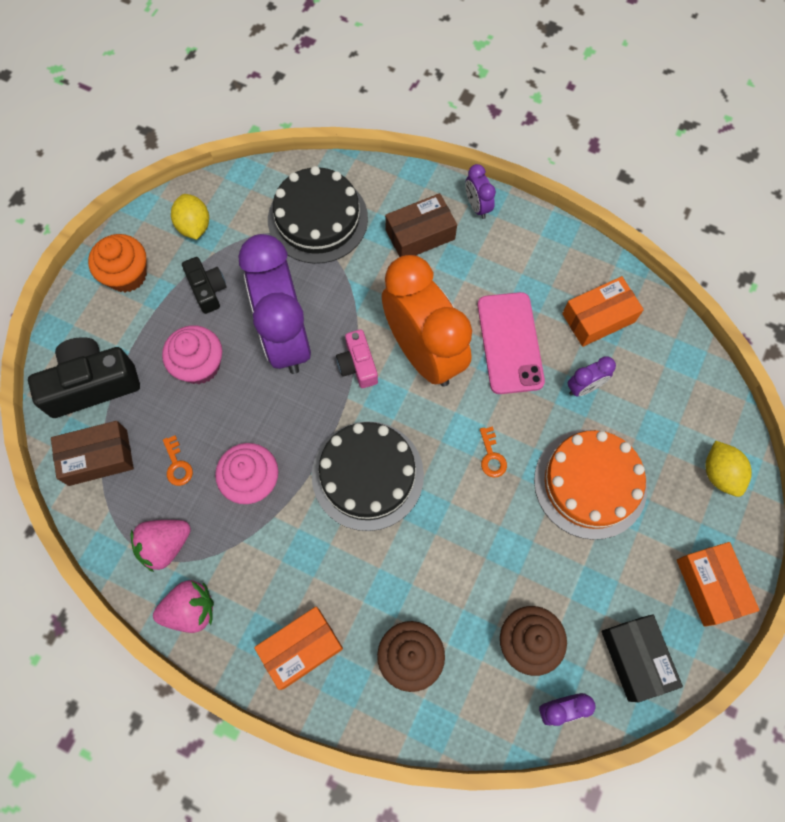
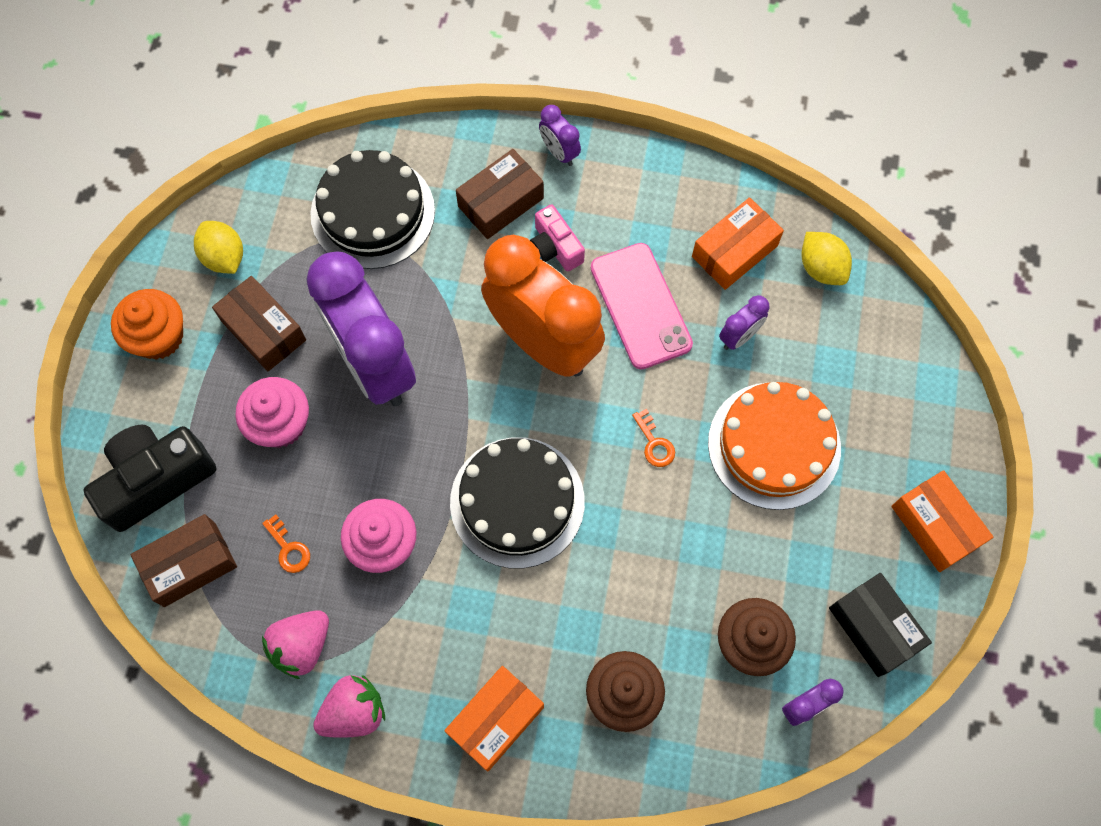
camera: 15 degrees left, 0 degrees up
(207, 289) = (263, 330): black camera -> brown box
(358, 365) = (470, 376): pink camera -> pink camera (555, 247)
(720, 474) = (915, 397): yellow lemon -> yellow lemon (821, 268)

